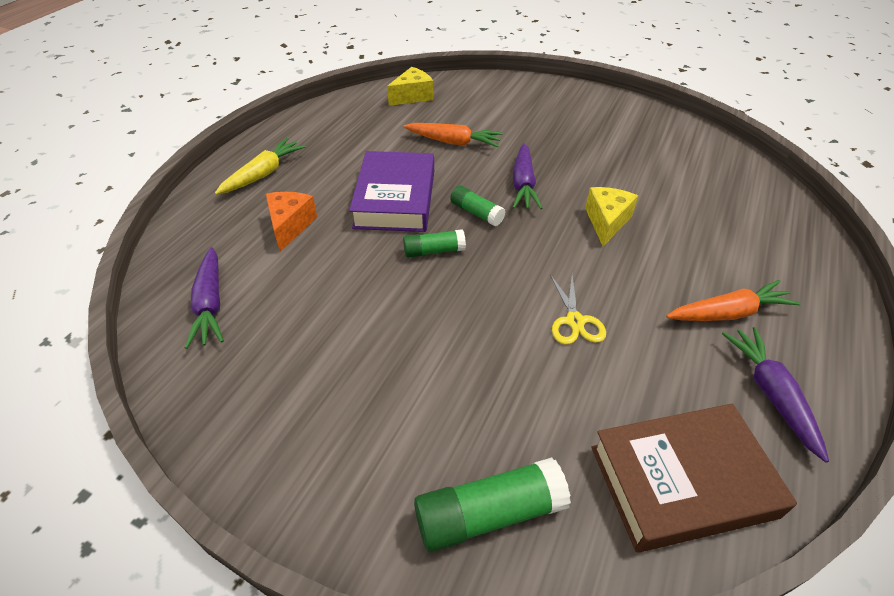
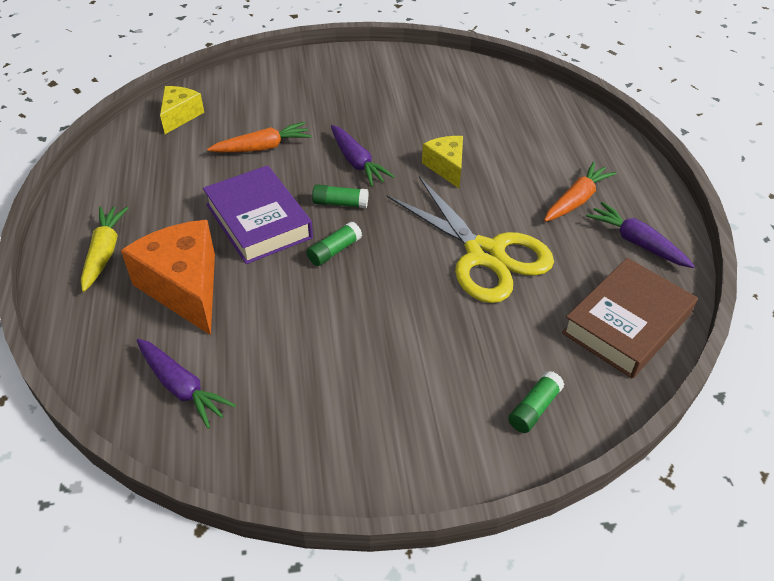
camera: 35 degrees left, 0 degrees up
(290, 226) = (185, 287): orange cheese -> orange cheese, size x1.76
(489, 513) = (534, 408): green glue stick -> green glue stick, size x0.61
(574, 321) = (484, 254): yellow scissors -> yellow scissors, size x2.29

